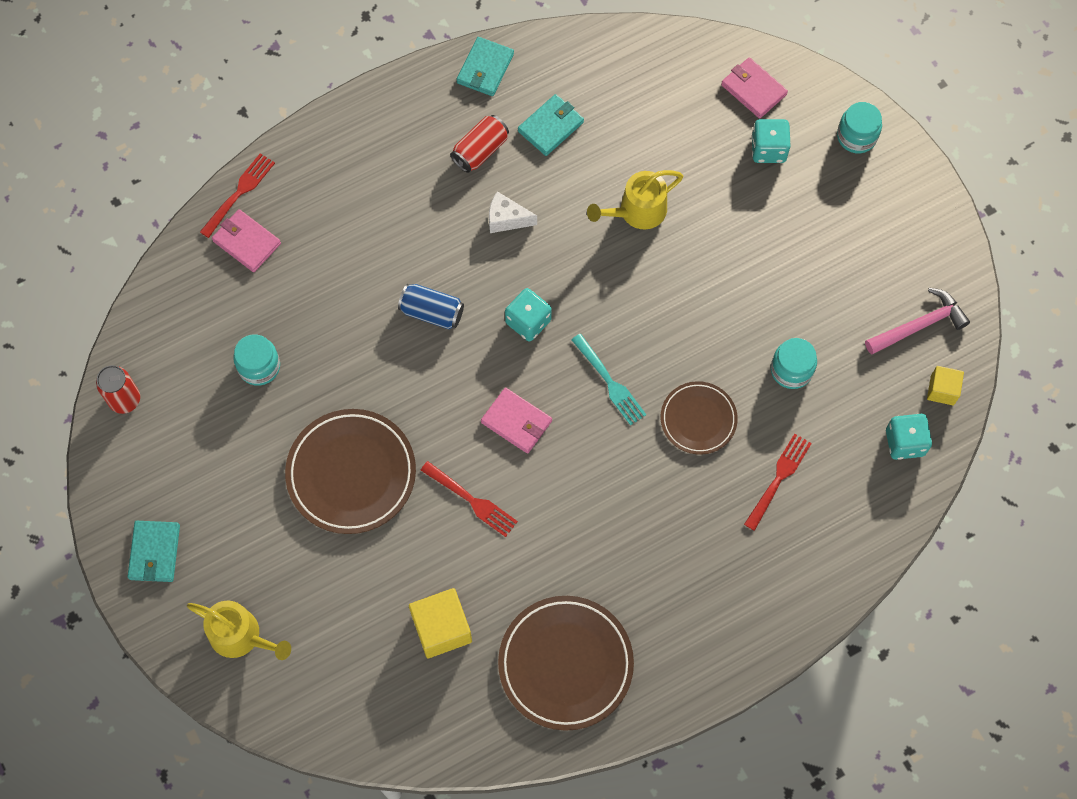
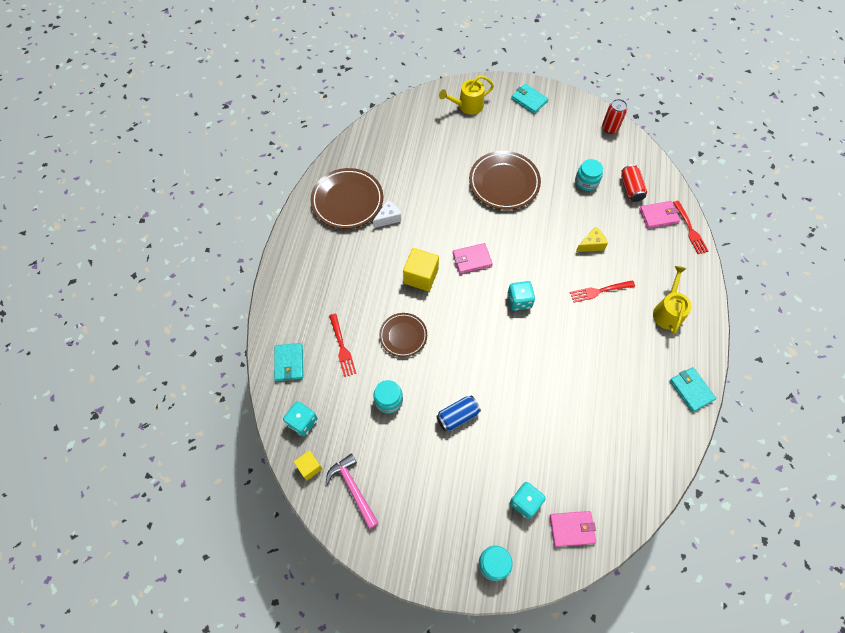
camera: 130 degrees right, 5 degrees down
(366, 293) = (591, 244): none -> yellow cheese
(432, 312) = (558, 264): blue can -> blue can (457, 416)
(441, 628) = (405, 169): yellow cube -> yellow cube (421, 276)
(471, 500) = (451, 217): red fork -> red fork (600, 291)
(480, 150) = (637, 350): red can -> red can (631, 189)
(506, 219) = (585, 332): white cheese -> white cheese (388, 218)
(551, 127) = (627, 395): turquoise wallet -> turquoise wallet (289, 363)
(609, 382) = (457, 312): turquoise fork -> none
(637, 211) = (540, 399): yellow watering can -> yellow watering can (668, 312)
(919, 325) = (353, 489): pink hammer -> pink hammer turned 135 degrees clockwise

